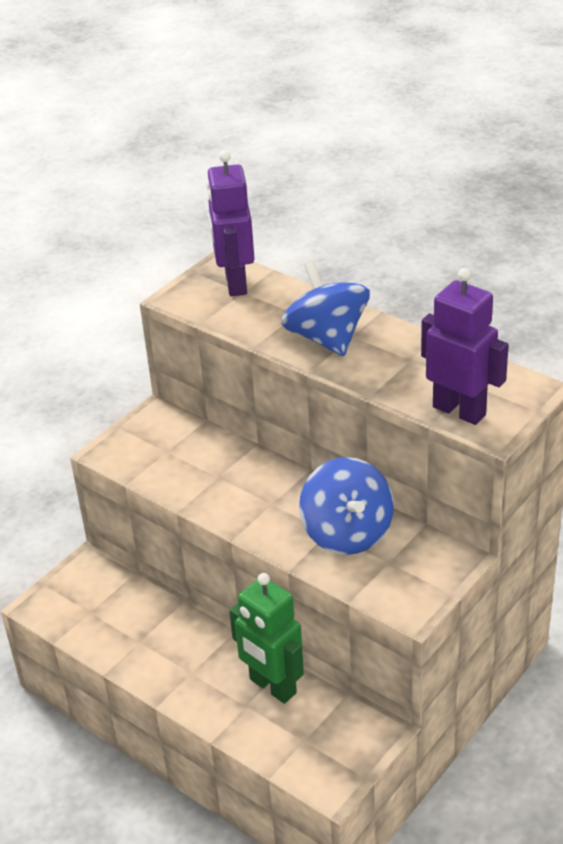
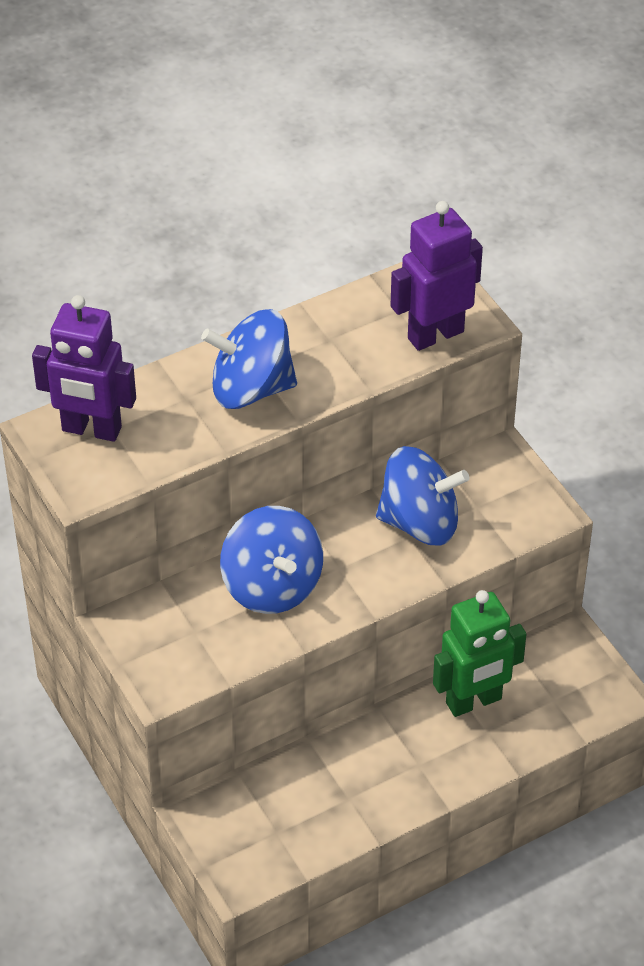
camera: 70 degrees left, 10 degrees up
(232, 474) = (272, 586): none -> blue spinning top

